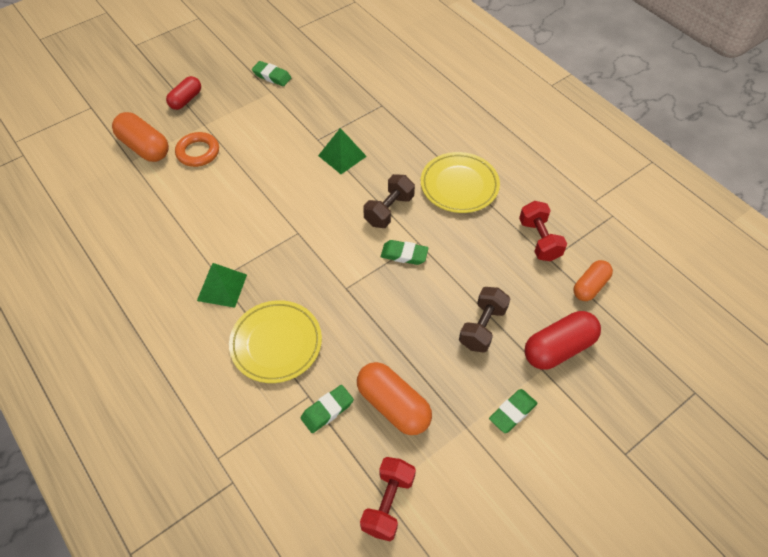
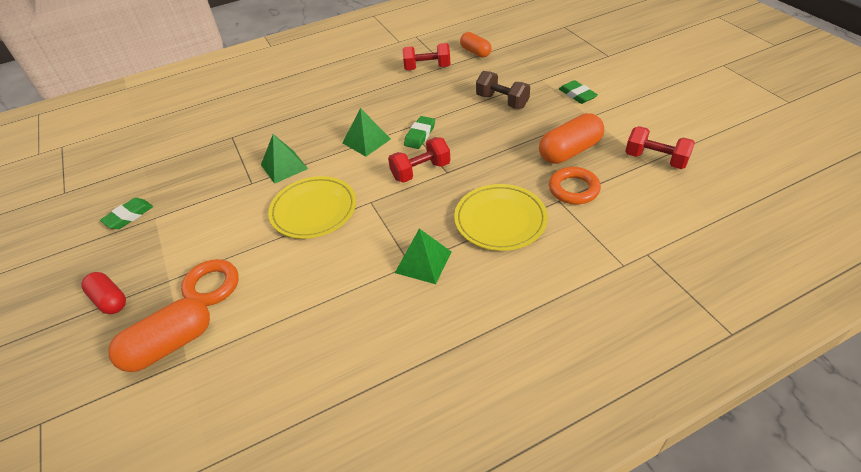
camera: 75 degrees left, 10 degrees down
(327, 410) = (573, 189): green eraser -> orange ring
(345, 265) = (420, 171): none -> red dumbbell
(389, 210) = (366, 141): brown dumbbell -> green pyramid
(459, 185) = (356, 100): yellow plate -> yellow plate (314, 210)
(558, 348) = (525, 70): red capsule -> none

